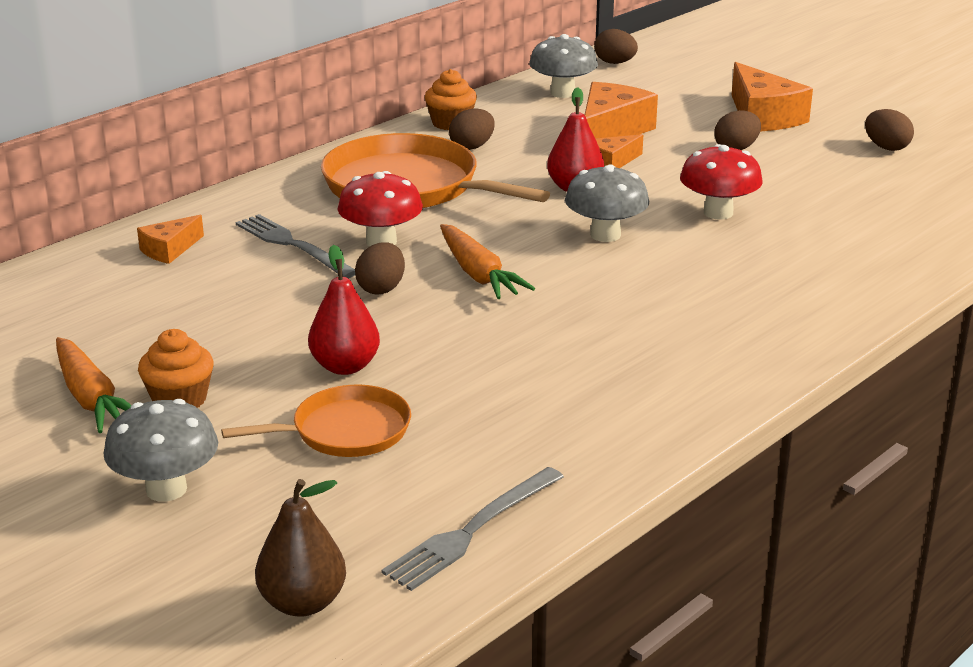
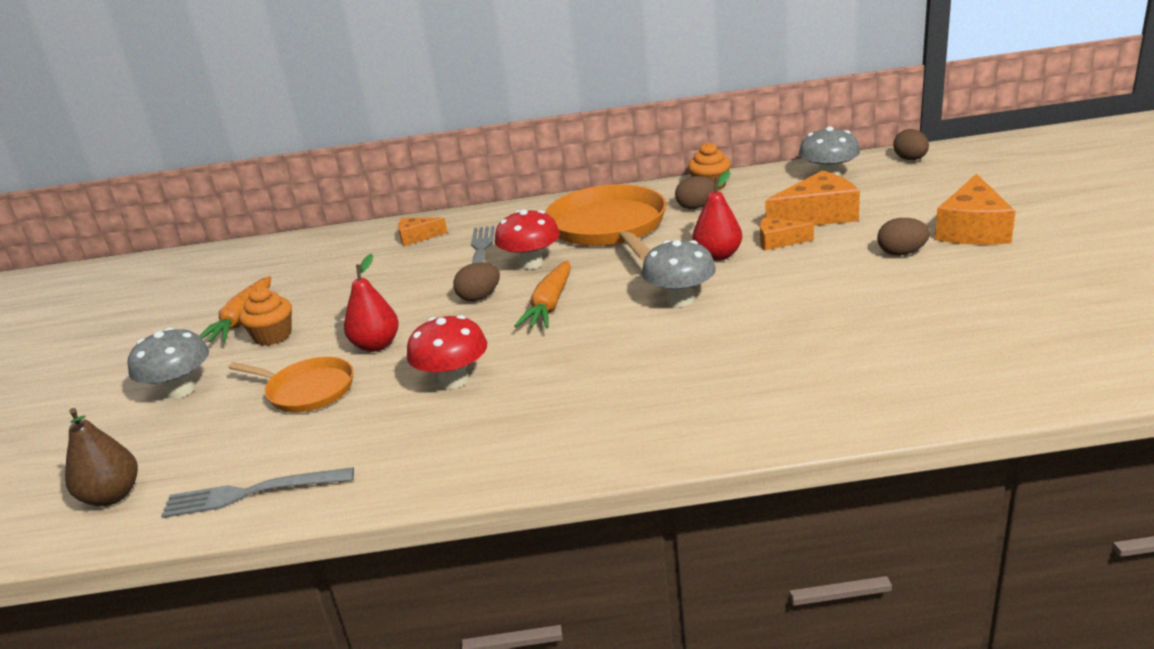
camera: 45 degrees right, 0 degrees up
(718, 213) = (796, 306): red mushroom -> red mushroom (453, 380)
(886, 147) = (1055, 284): brown egg -> none

